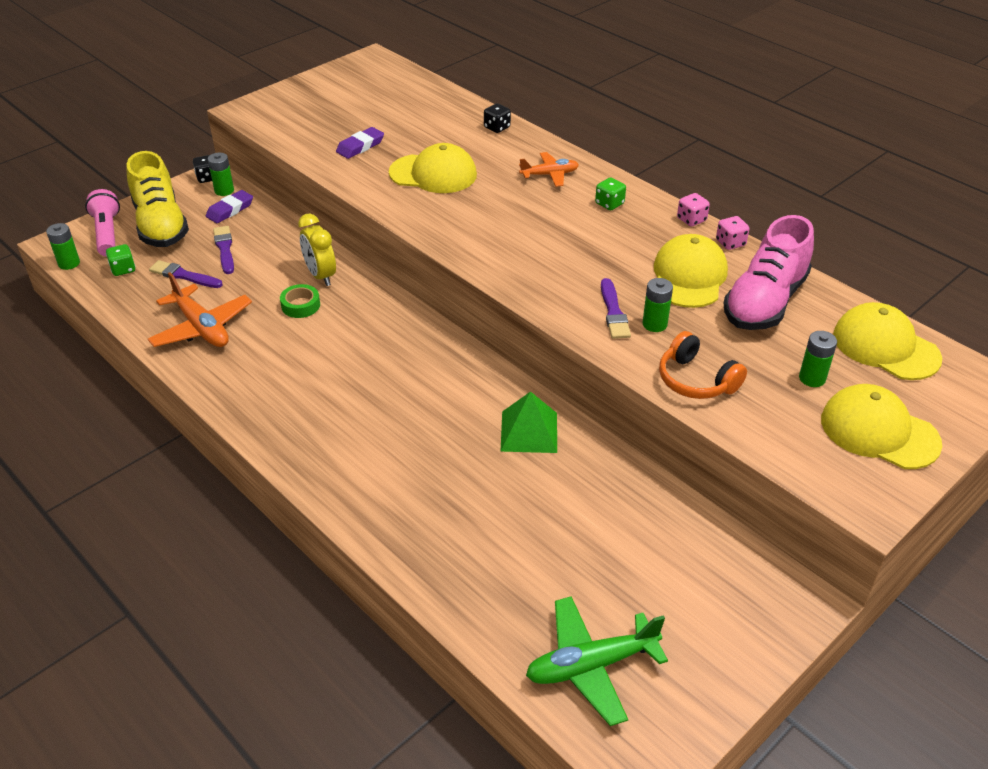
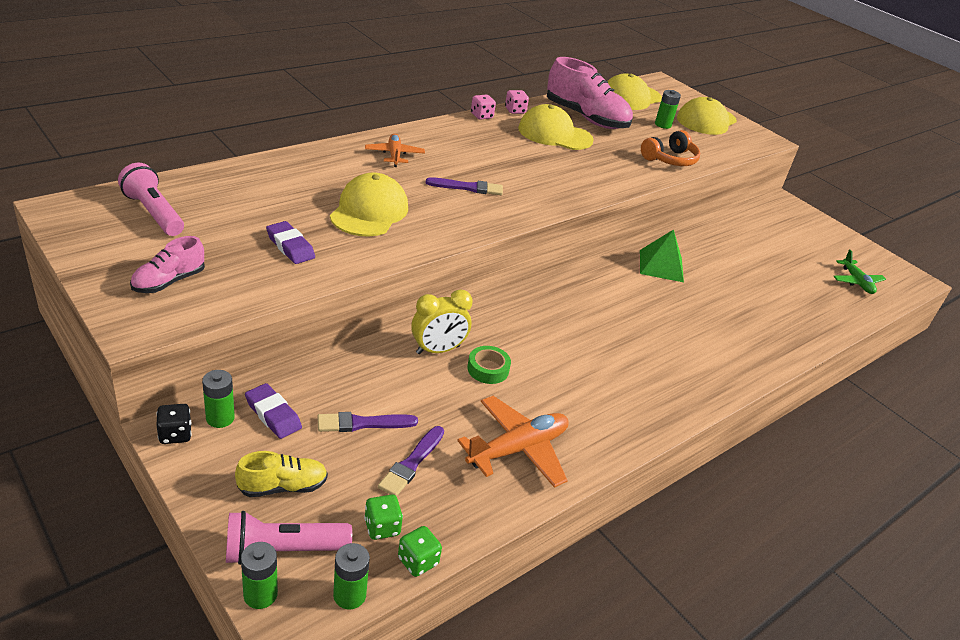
camera: 90 degrees left, 5 degrees down
(161, 225) = (282, 486): yellow shoe -> yellow shoe, size x0.53
(297, 110) = (169, 281): none -> pink shoe
(383, 88) = (154, 213): none -> pink flashlight
(497, 128) = (293, 163): black dice -> none
(591, 665) = (856, 282): green plane -> green plane, size x0.63
(609, 204) = (450, 140): green dice -> green dice (418, 561)
(613, 312) = (597, 170): purple brush -> purple brush (467, 187)
(654, 324) = (611, 159): green battery -> green battery (260, 594)

